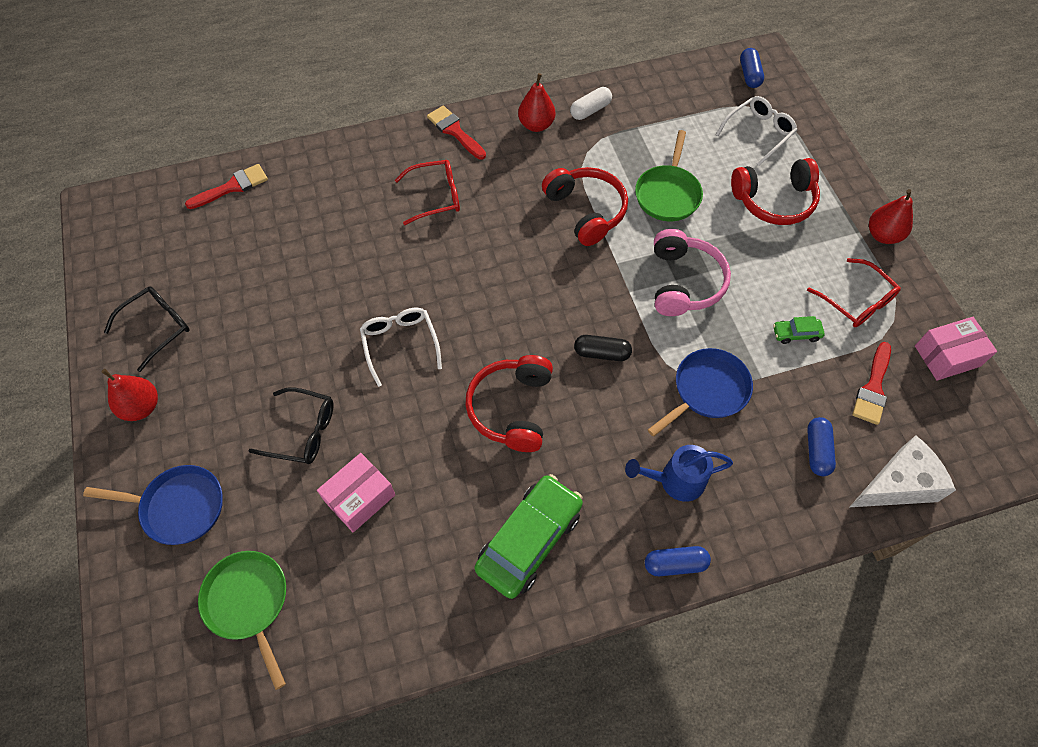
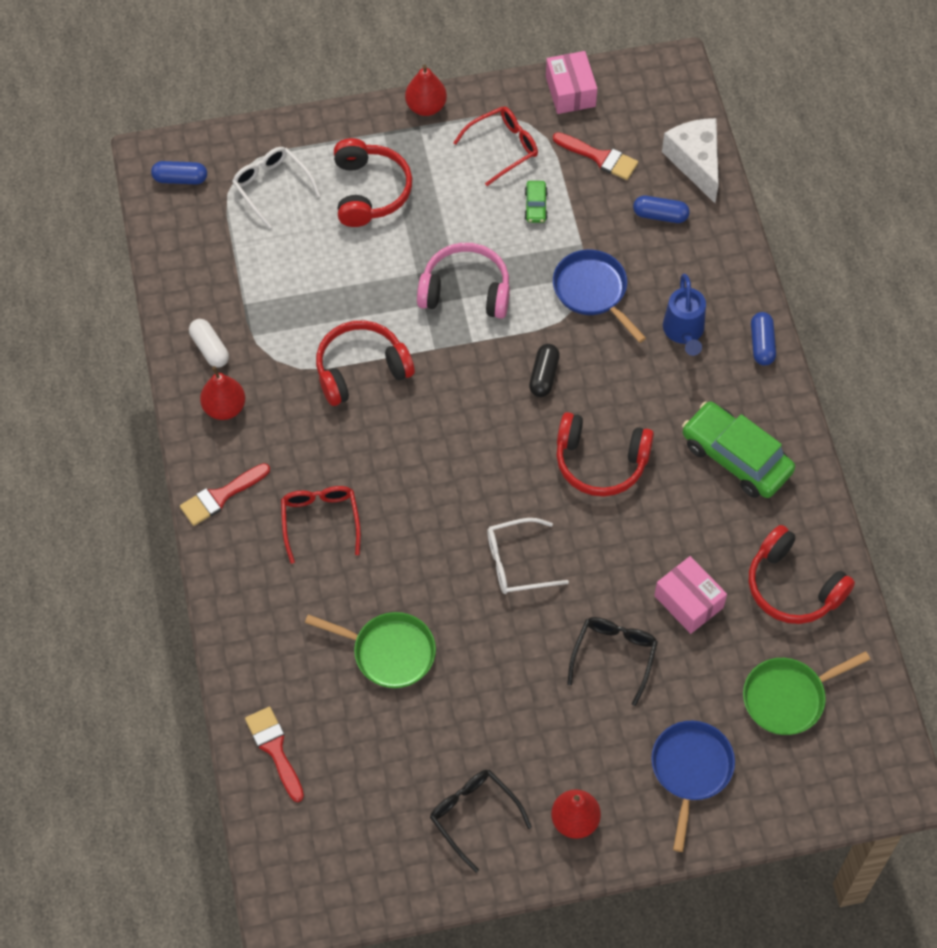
camera: 85 degrees left, 0 degrees up
(377, 605) = (792, 587): none -> red headphones
(668, 194) = (347, 288): green pan -> green pan (389, 652)

